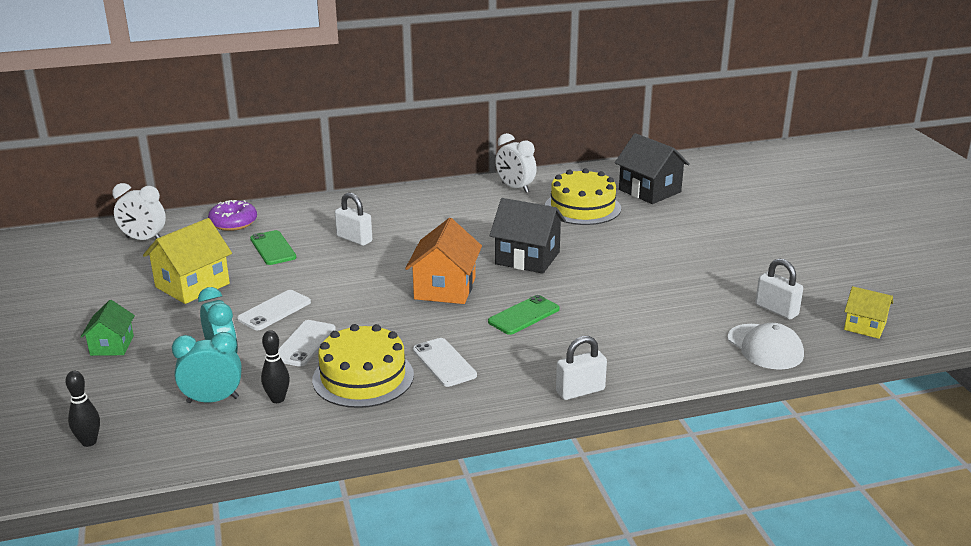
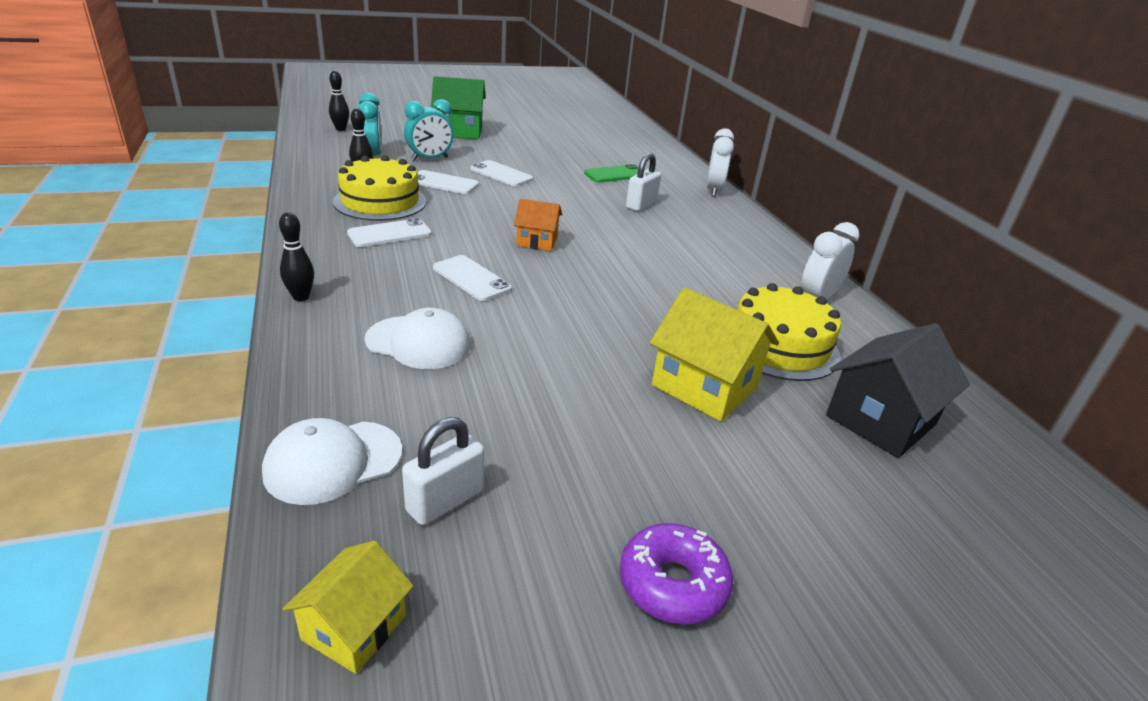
camera: 85 degrees right, 5 degrees up
(112, 345) = (459, 131): green house -> green house, size x1.67
(144, 239) = (623, 136): white clock -> white clock (713, 190)
(192, 285) = (546, 150): yellow house -> yellow house (705, 386)
(233, 223) = (662, 161): purple donut -> purple donut (672, 583)
(445, 288) = (537, 241): orange house -> orange house, size x0.60
(523, 315) = (471, 278): green phone -> white phone
(527, 258) = (612, 291): black house -> none
(580, 391) = (301, 297): white padlock -> black bowling pin
(628, 331) = (418, 342): none -> white cap

